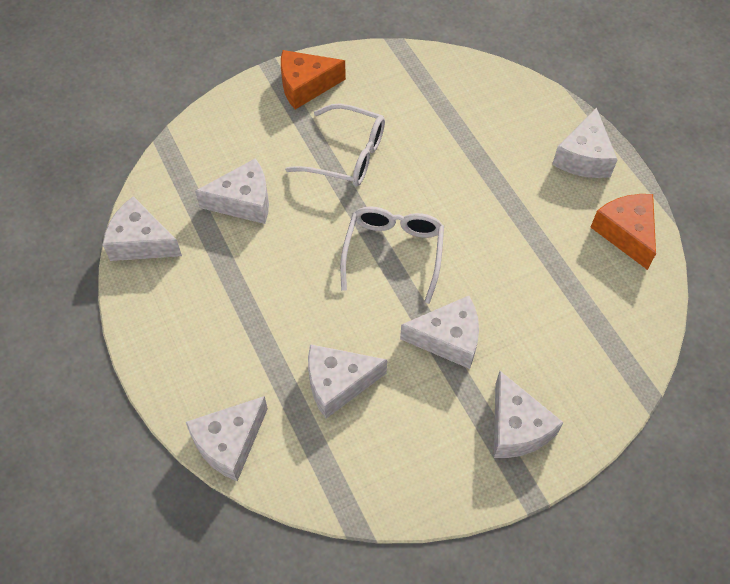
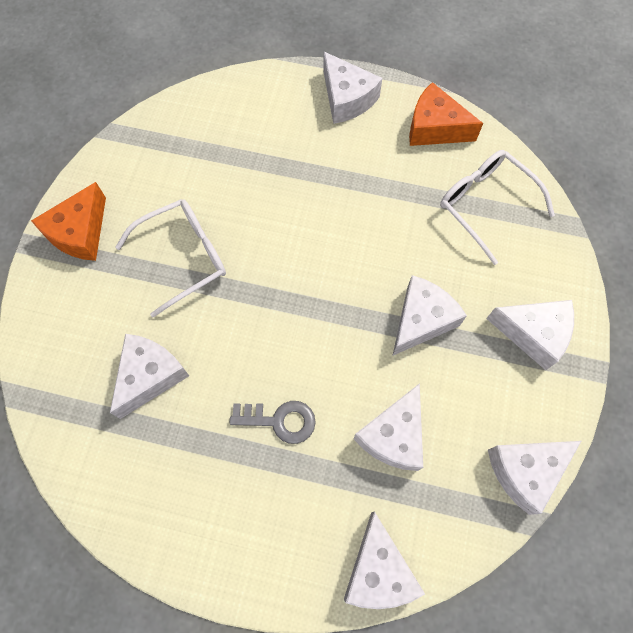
camera: 50 degrees left, 10 degrees up
(141, 242) = (107, 499): white cheese -> white cheese (525, 471)
(282, 301) = (279, 420): none -> grey key
(393, 252) = (309, 297): white glasses -> white glasses (485, 205)

